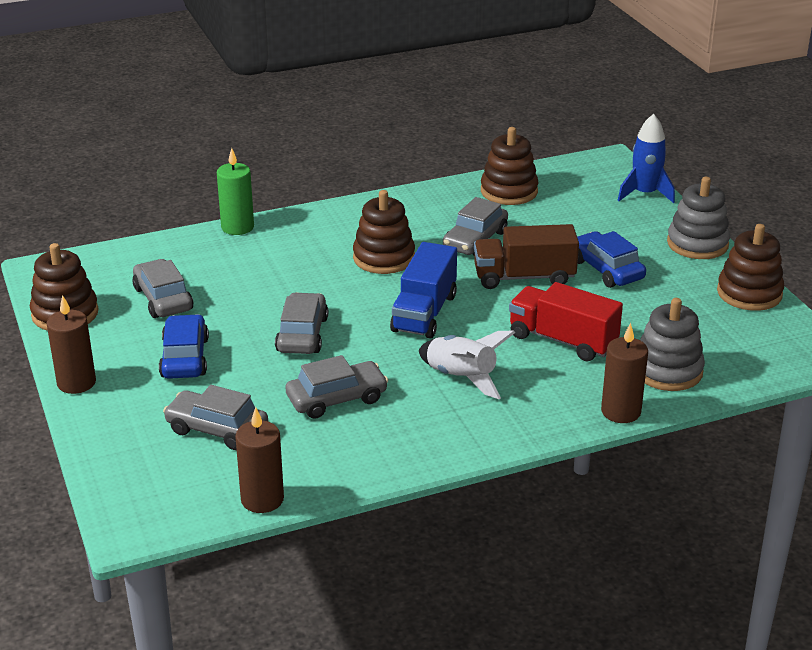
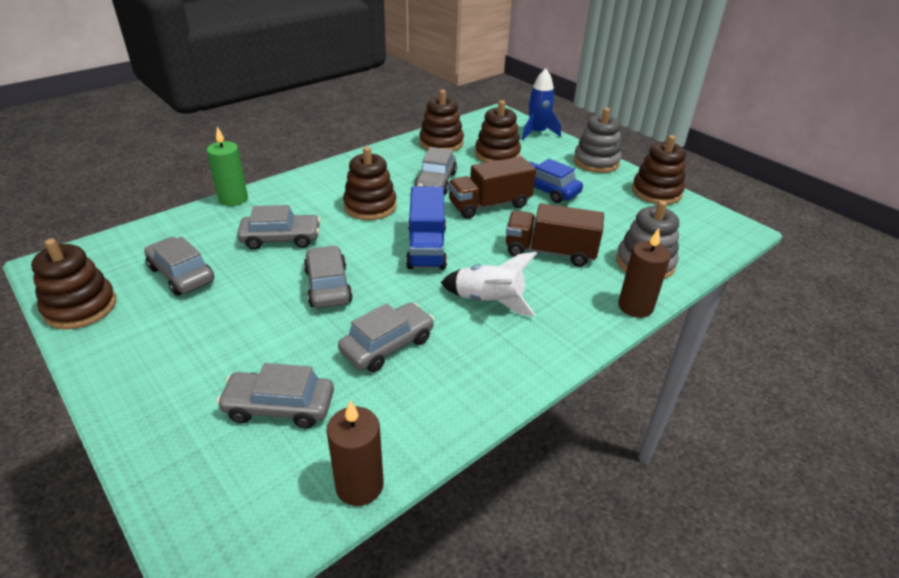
camera: 20 degrees left, 5 degrees up
(76, 383) = (107, 384): brown candle -> none
(184, 358) = (220, 331): blue car -> none
(273, 279) = (281, 239): none -> grey car
(562, 340) = (550, 252): red truck -> brown truck
(572, 216) = (497, 154): none -> brown stacking toy

